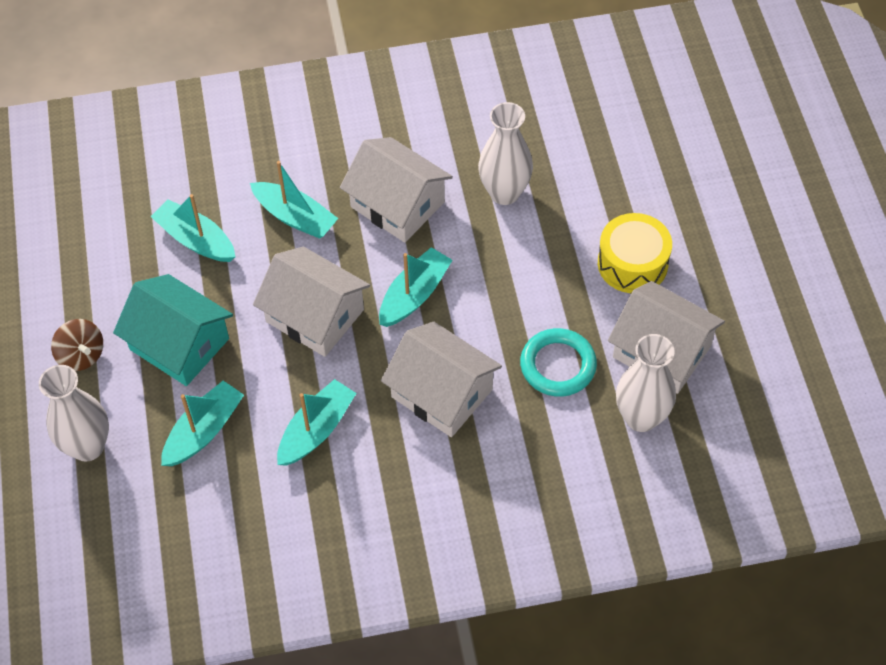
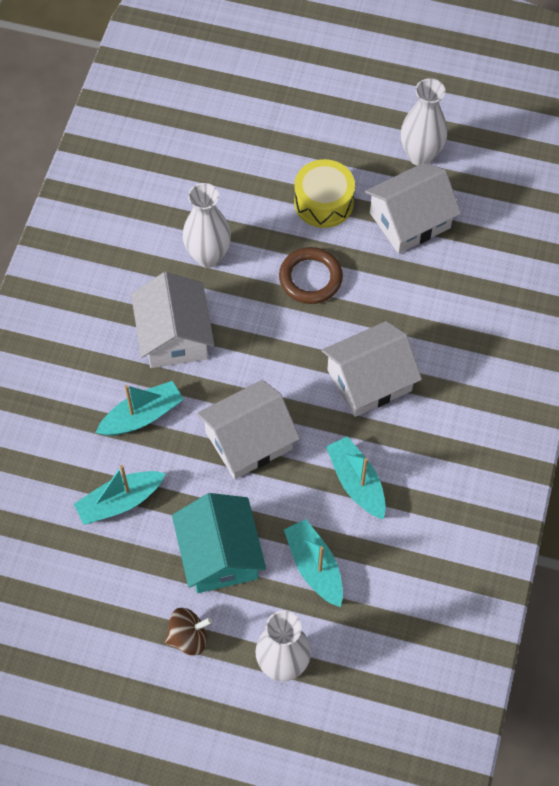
camera: 65 degrees left, 5 degrees up
(179, 344) = (219, 554): turquoise house -> turquoise house turned 75 degrees counterclockwise
(397, 204) = (174, 335): white house -> white house turned 75 degrees counterclockwise
(414, 295) = (269, 361): turquoise boat -> none
(532, 290) = (310, 278): none -> brown ring
(558, 365) = (386, 292): turquoise ring -> none
(641, 417) = (458, 260): white vase -> white vase (420, 155)

